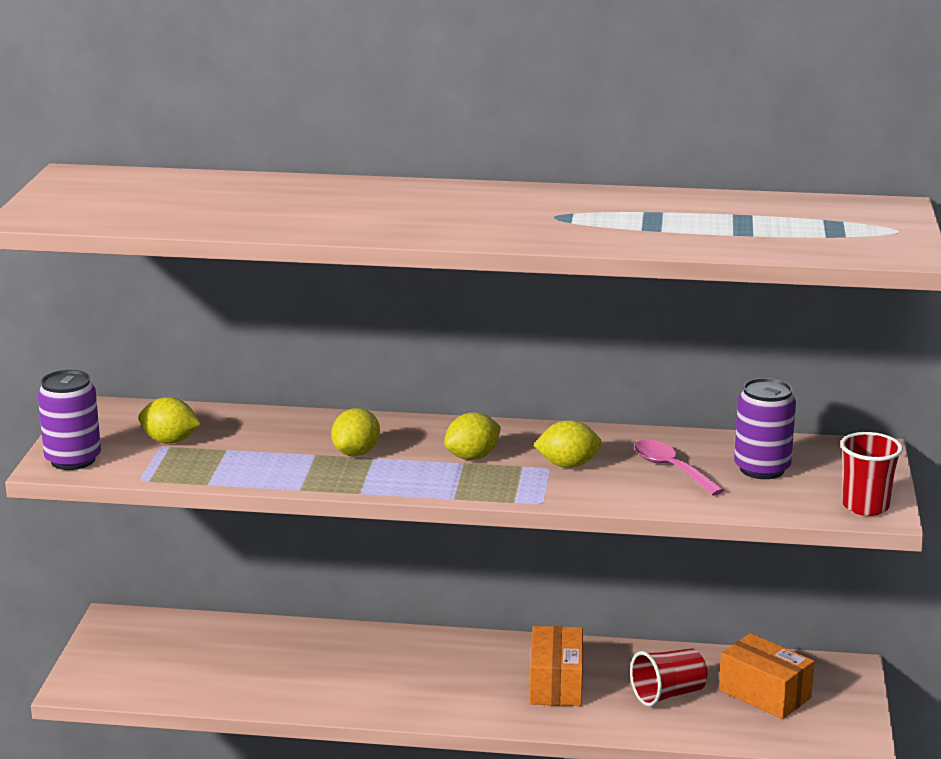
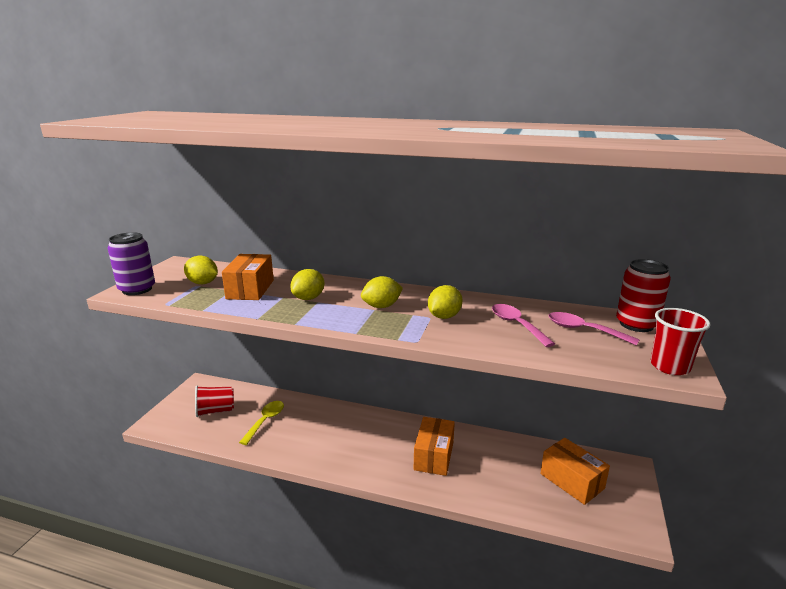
camera: 10 degrees right, 0 degrees up
(255, 446) = (250, 289): none -> orange box
(265, 664) = (265, 421): none -> yellow spoon
(568, 465) = (444, 316): yellow lemon -> yellow lemon turned 60 degrees counterclockwise
(668, 694) = (505, 473): red cup -> red cup (215, 411)
(762, 469) = (584, 330): purple can -> pink spoon
(832, 455) = (636, 324): none -> red can

